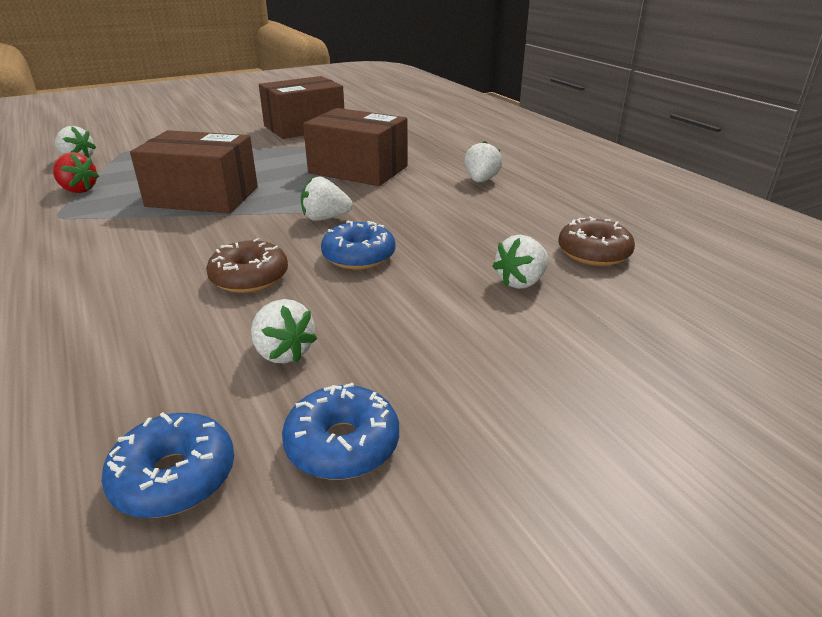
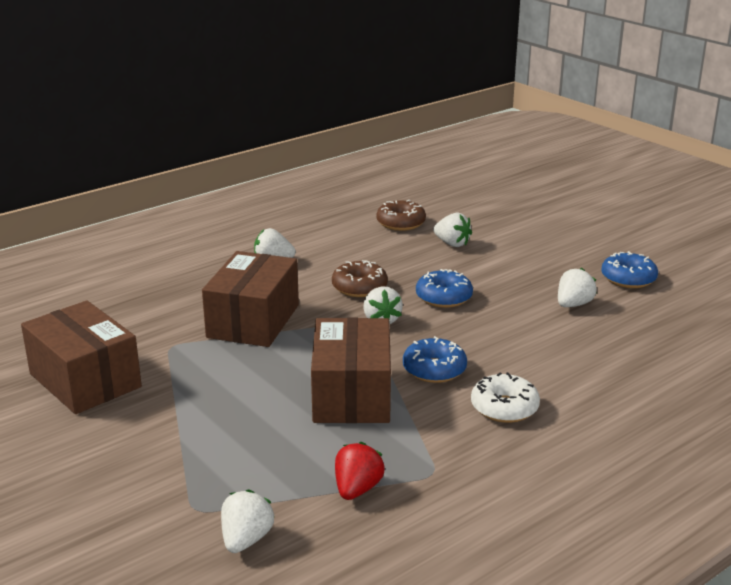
camera: 100 degrees left, 5 degrees down
(102, 258) = (504, 408): none -> white donut
(174, 477) = (679, 313): blue donut -> blue donut (434, 369)
(249, 278) = (497, 333): brown donut -> brown donut (359, 287)

